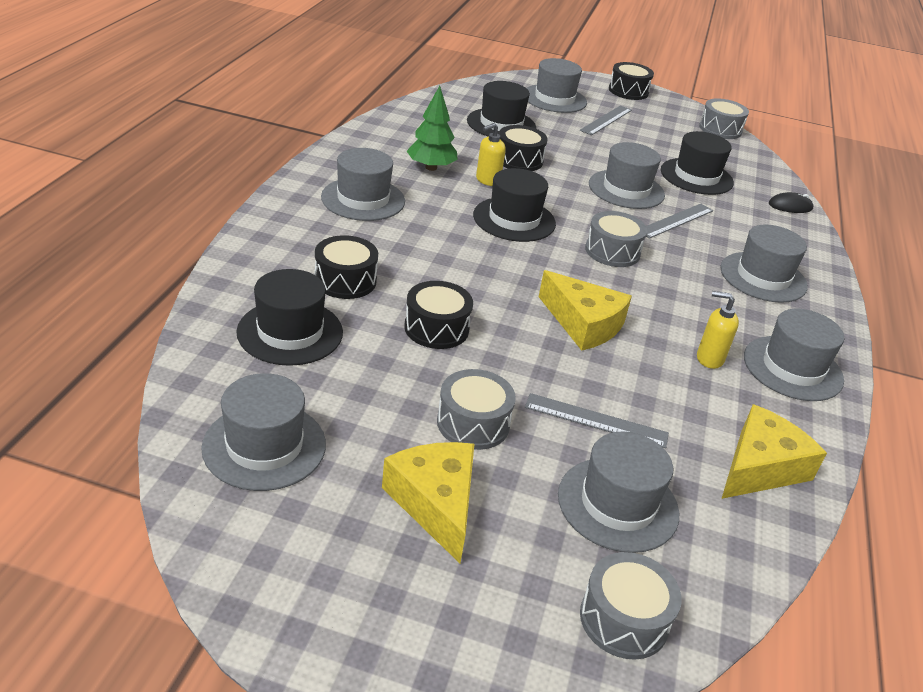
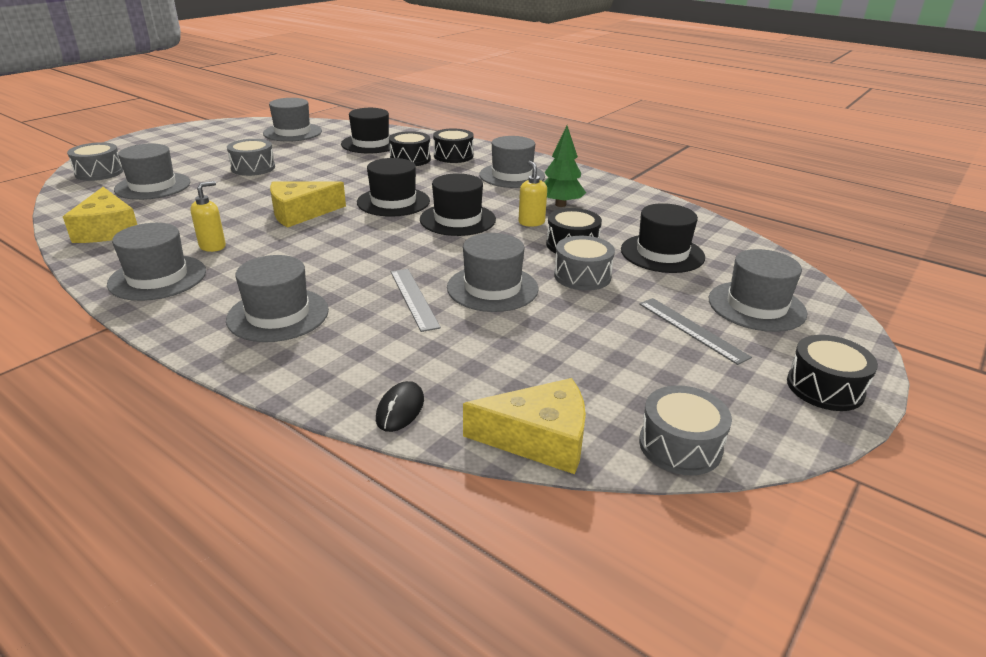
camera: 115 degrees right, 5 degrees down
(435, 503) = (215, 153): yellow cheese -> yellow cheese (539, 439)
(436, 328) = (341, 173): black drum -> black drum (453, 156)
(596, 420) = (213, 195): grey ruler -> none
(612, 251) = (382, 248): grey drum -> grey drum (582, 276)
(696, 176) = (511, 351): black hat -> black hat (393, 202)

